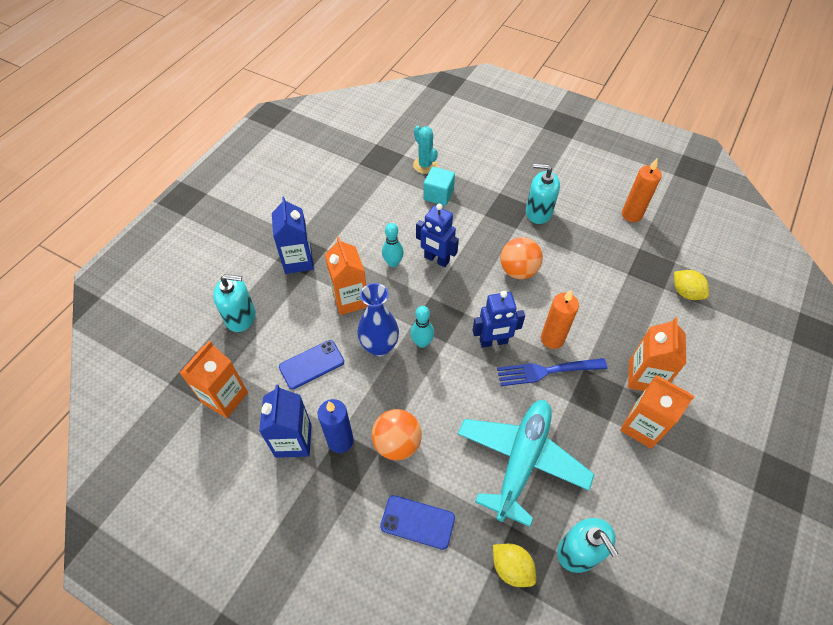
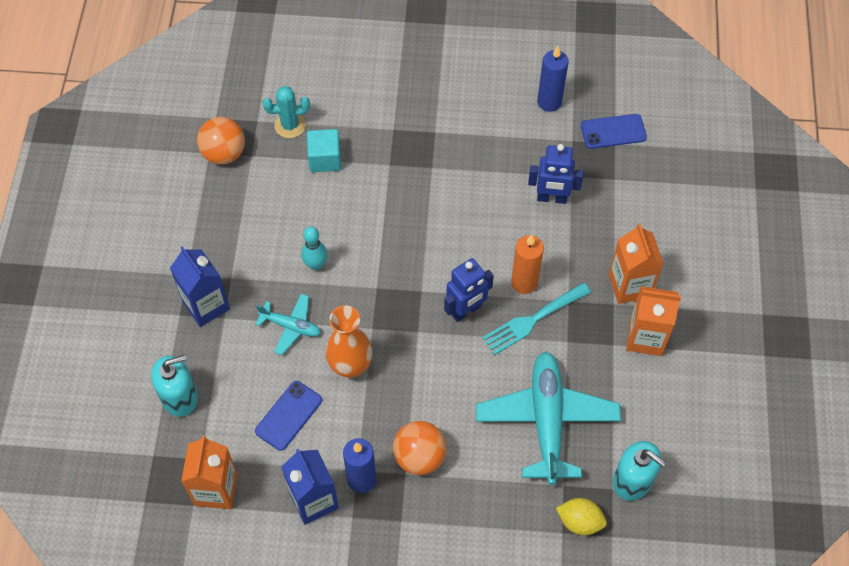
camera: 25 degrees left, 5 degrees up
(350, 299) = (291, 326): orange carton -> turquoise plane
(379, 346) = (350, 366): blue vase -> orange vase
(417, 522) = (476, 521): blue phone -> blue phone (613, 131)
(422, 342) = (393, 342): turquoise bowling pin -> none
(425, 165) = (290, 125): turquoise cactus -> turquoise cactus turned 45 degrees counterclockwise
(436, 259) = (362, 241): blue robot -> blue robot (552, 198)
(518, 270) = (456, 219): orange ball -> orange ball (224, 153)
(538, 212) = (447, 138): turquoise soap dispenser -> none
(546, 371) = (533, 320): blue fork -> turquoise fork
(631, 215) = (549, 102): orange candle -> blue candle
(685, 292) = (637, 175): yellow lemon -> none

